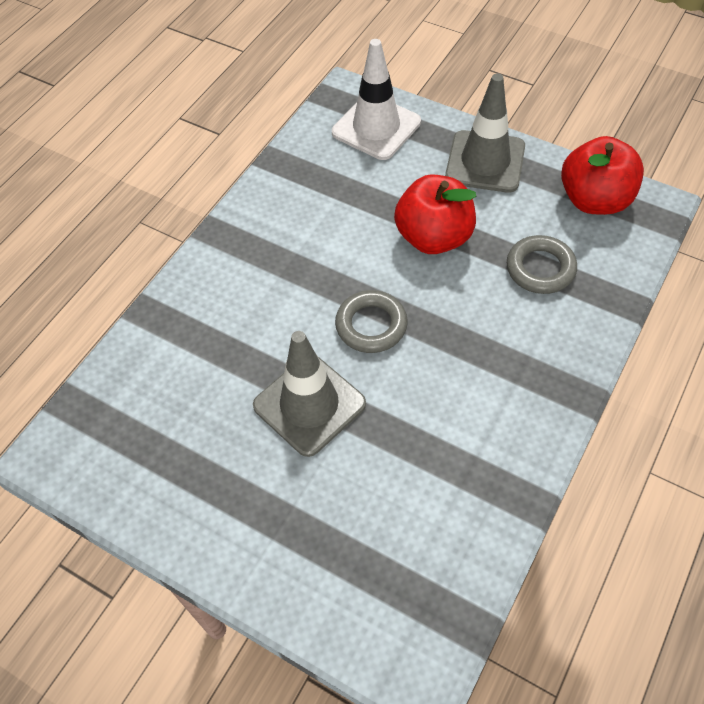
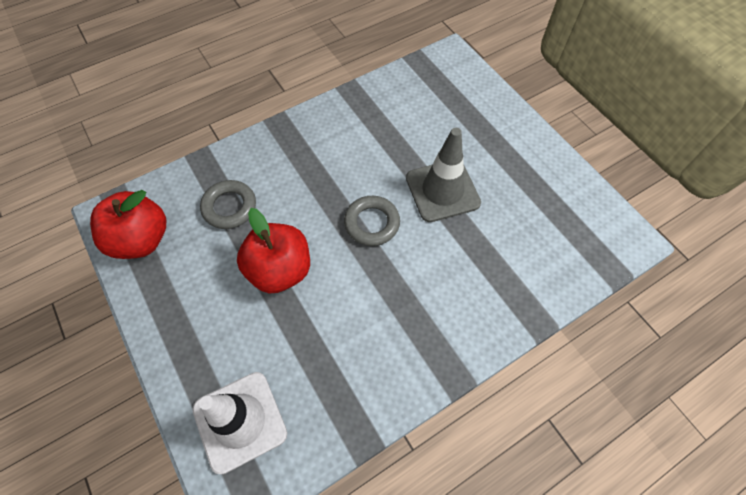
camera: 155 degrees left, 5 degrees up
(485, 162) = (183, 321): grey traffic cone -> none

